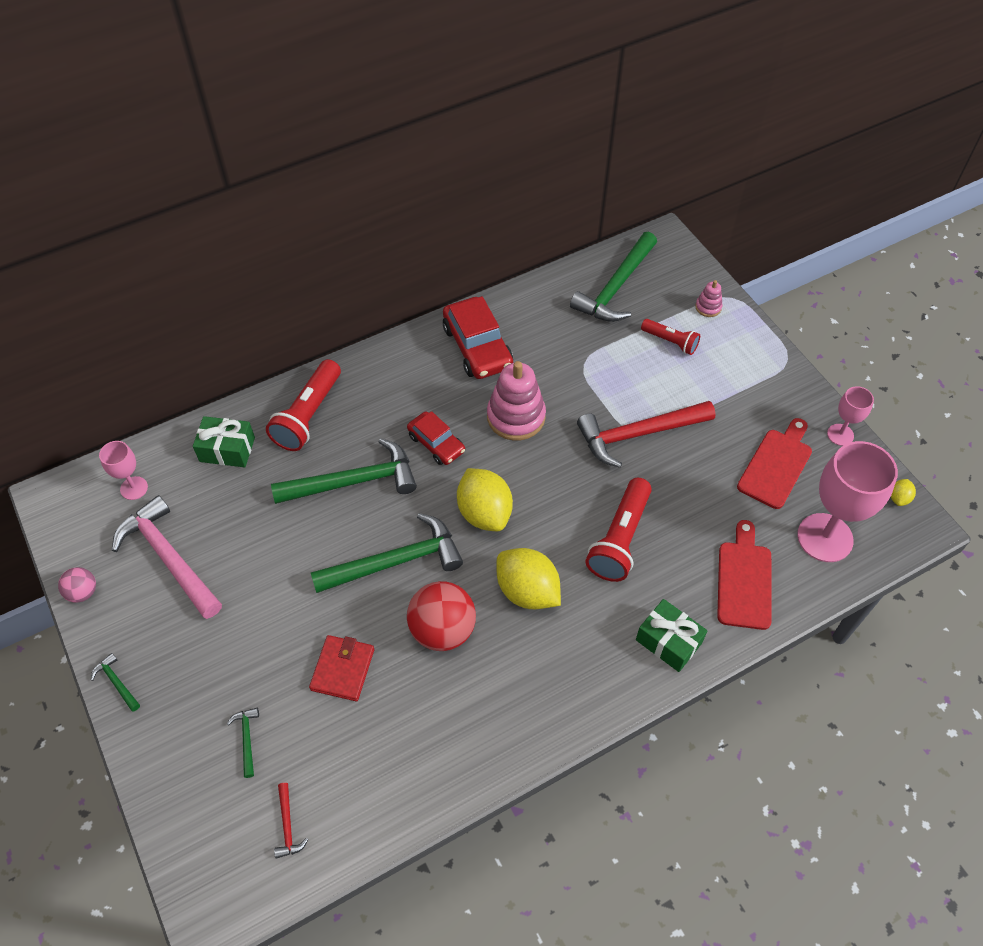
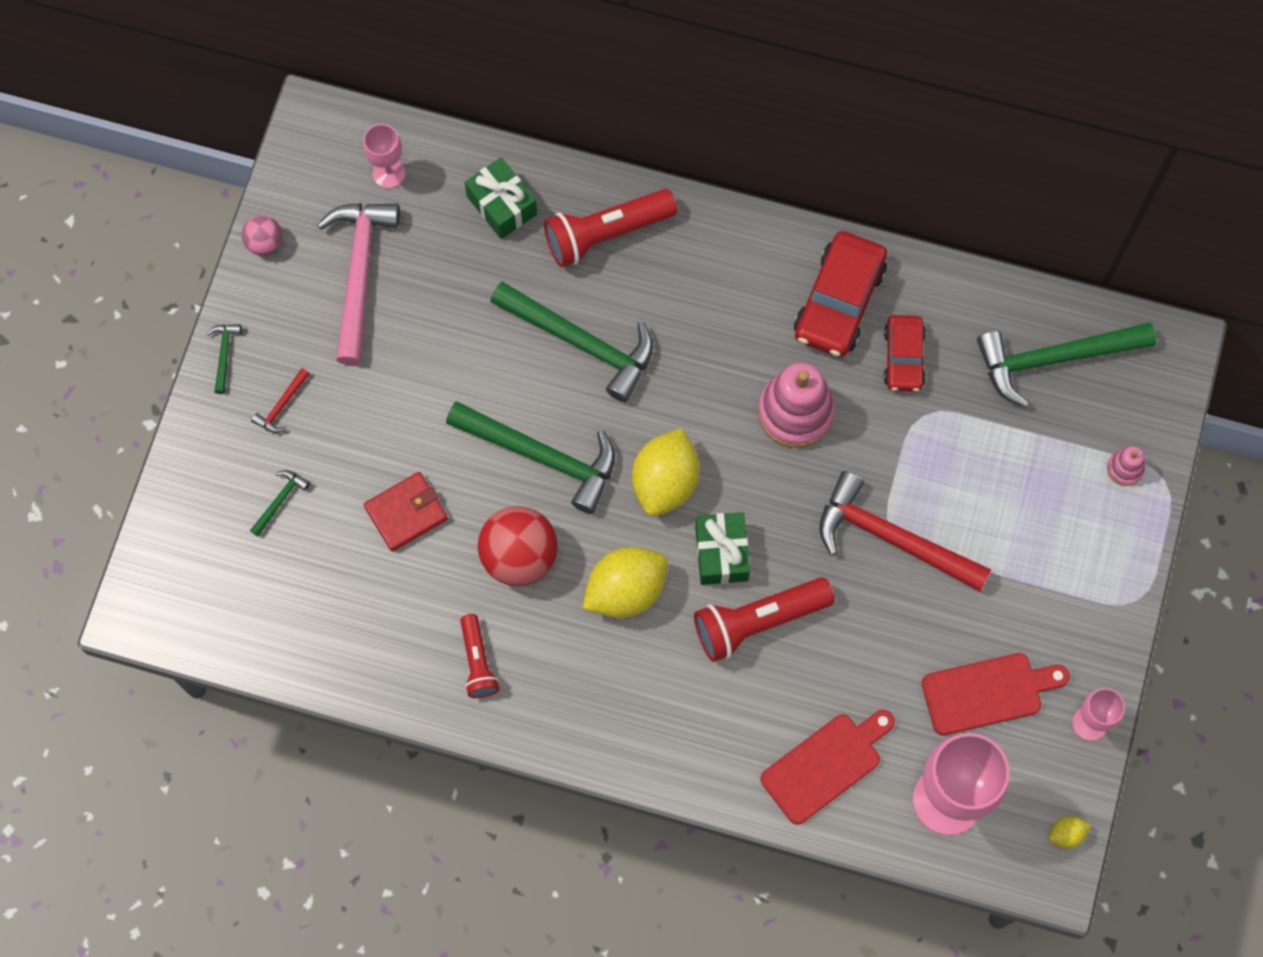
camera: 45 degrees right, 15 degrees up
(287, 826) = (248, 601): red hammer -> red hammer (281, 406)
(436, 443) = (693, 372): red car -> red car (903, 357)
(527, 591) = (625, 591): yellow lemon -> yellow lemon turned 60 degrees clockwise
(668, 641) = (697, 751): green gift -> green gift (721, 553)
(670, 342) = (1039, 471): red flashlight -> red flashlight (477, 662)

